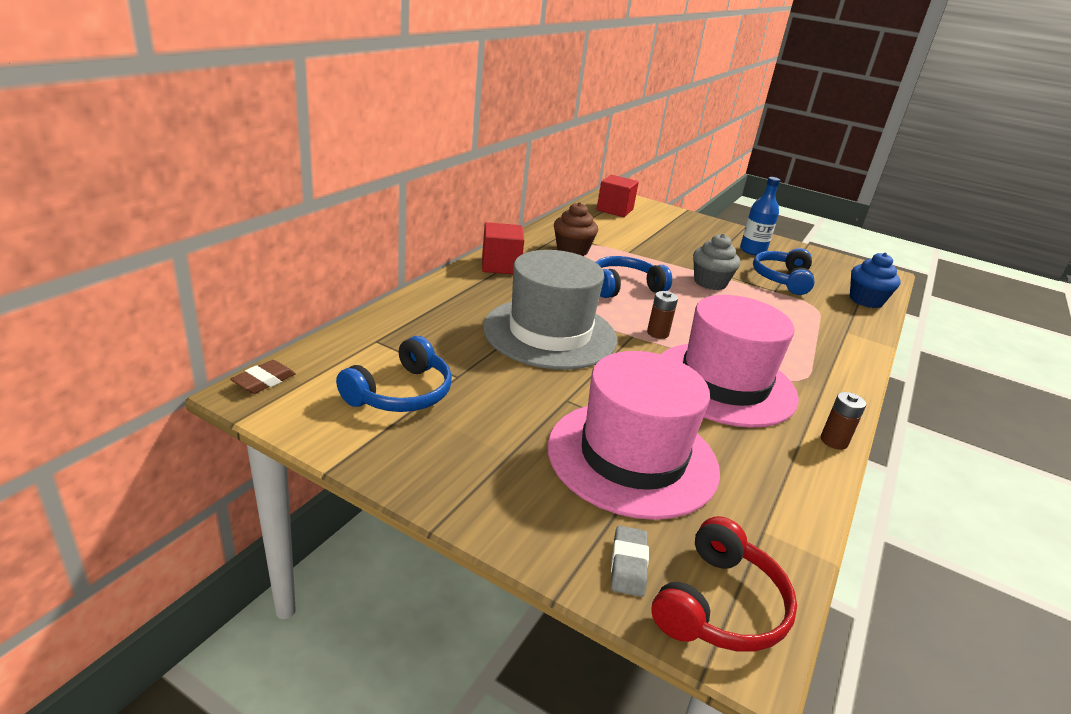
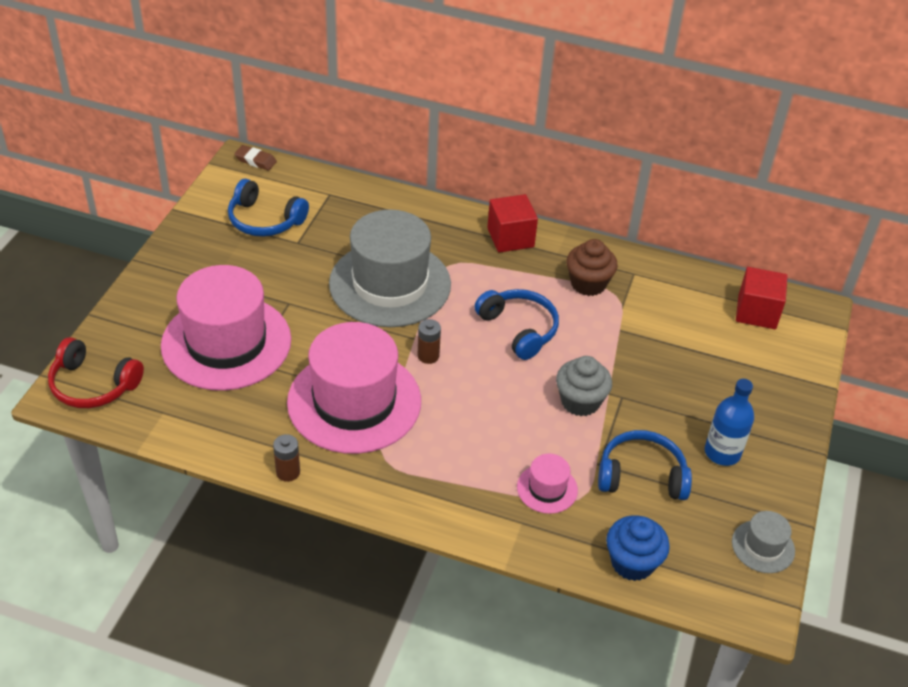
camera: 80 degrees right, 15 degrees up
(628, 564) = (119, 343): grey eraser -> none
(807, 314) = (547, 488): none -> pink hat
(831, 259) = (763, 546): none -> grey hat

